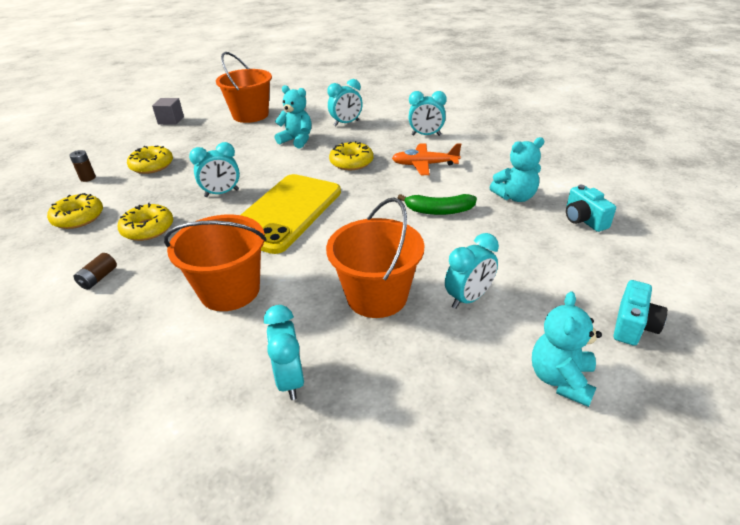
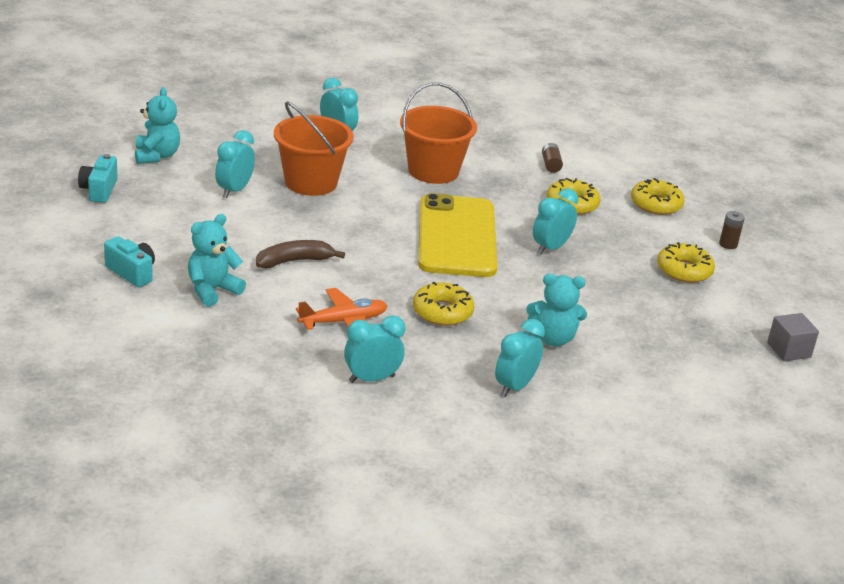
camera: 150 degrees right, 5 degrees down
(250, 115) = (686, 382): orange bucket -> none
(439, 211) = (294, 261): green banana -> brown banana

